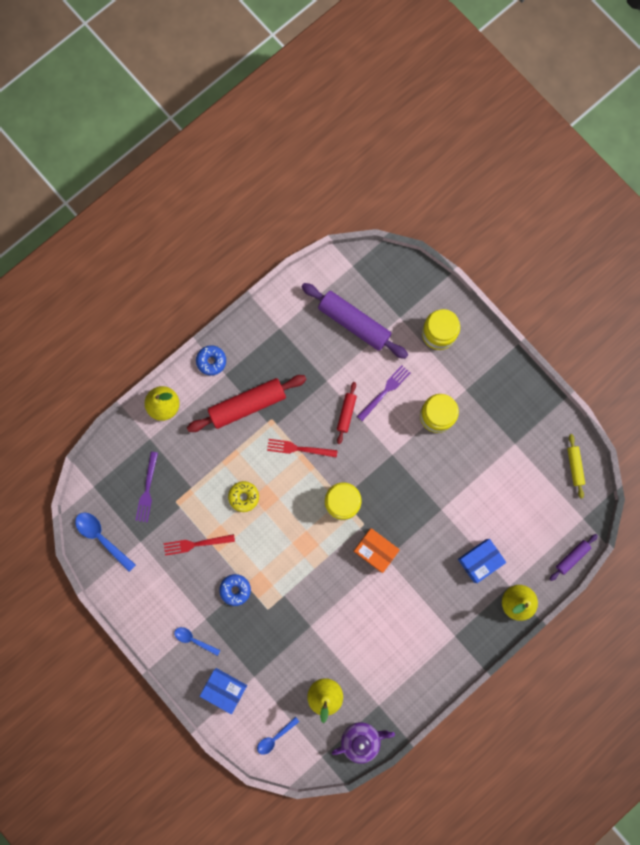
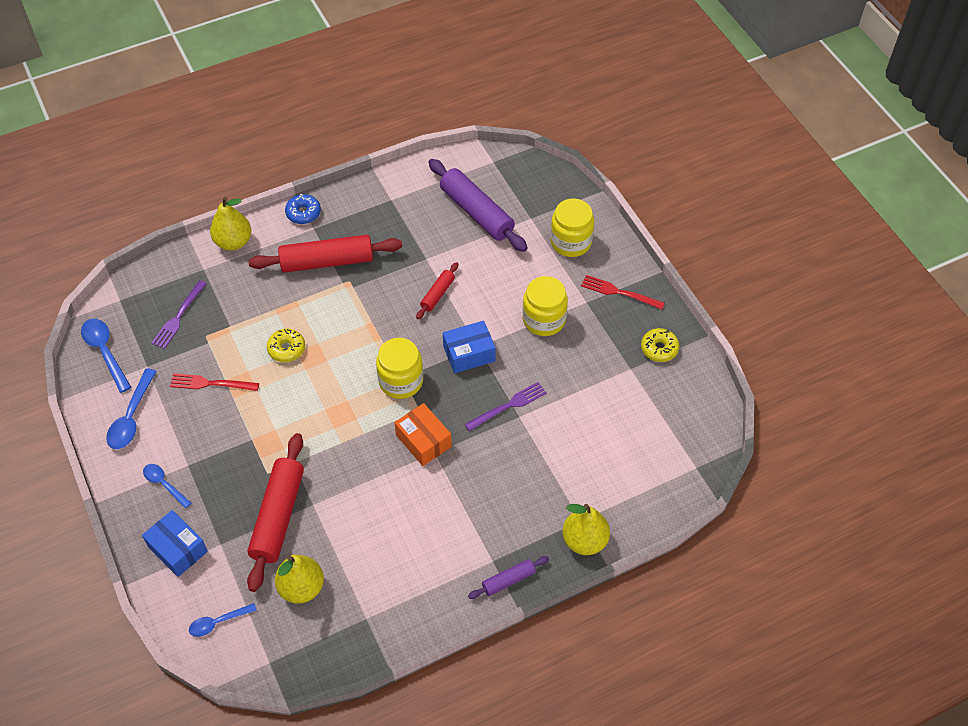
camera: 15 degrees right, 25 degrees down
(146, 589) = (131, 417): none -> blue spoon
(235, 589) = (237, 442): blue donut -> none
(288, 643) = (278, 516): none -> red rolling pin
(298, 448) = (369, 316): red fork -> red fork (618, 292)
(361, 739) = (329, 654): purple teapot -> none
(385, 391) = (490, 282): purple fork -> purple fork (509, 405)
(480, 560) = (551, 483): blue box -> blue box (469, 353)
(532, 419) = (659, 349): none -> yellow donut
(572, 557) = (671, 507): purple rolling pin -> purple rolling pin (508, 580)
(574, 466) = (699, 409): yellow rolling pin -> none

